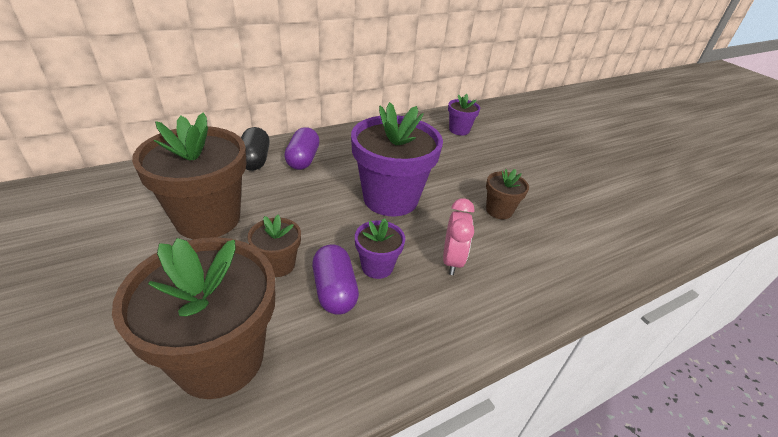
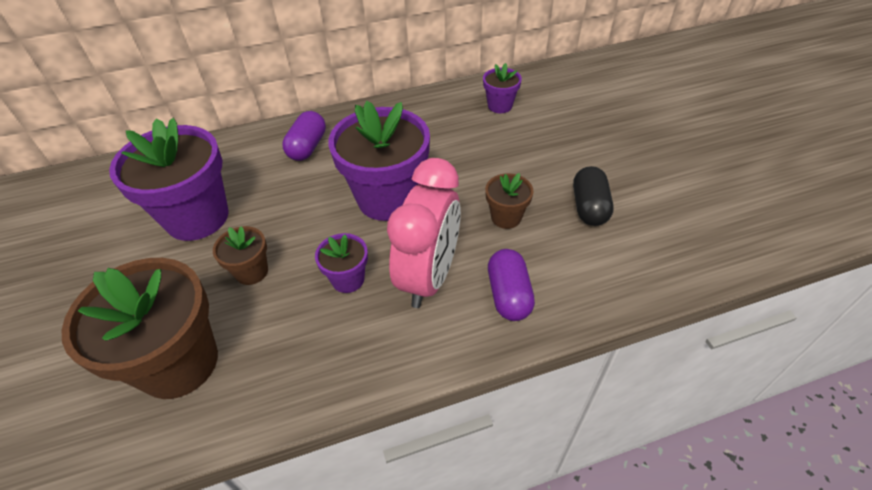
camera: 15 degrees right, 10 degrees up
(208, 219) = (197, 217): brown flower pot -> purple flower pot
(255, 160) = (258, 147): black capsule -> black capsule (589, 207)
(335, 290) = (298, 303): purple capsule -> purple capsule (509, 295)
(452, 261) = (429, 277): pink clock -> pink clock, size x1.80

